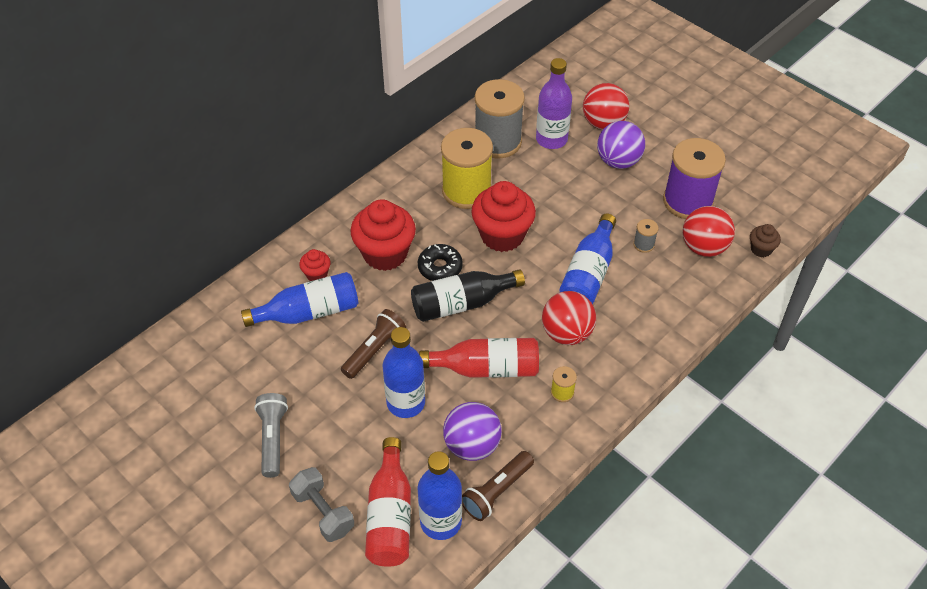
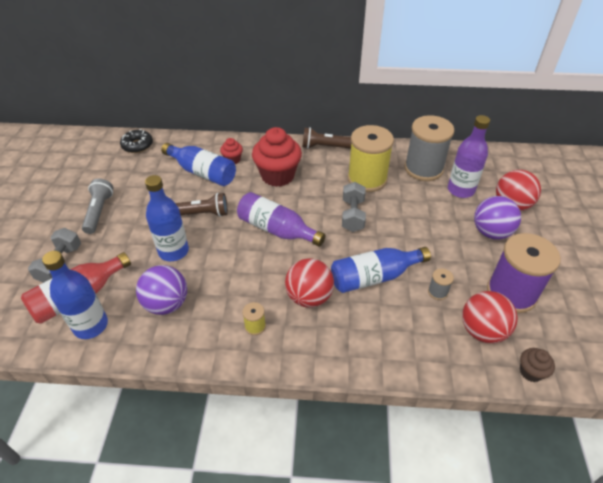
camera: 50 degrees right, 5 degrees down
(272, 439) = (99, 212): grey flashlight -> grey flashlight turned 45 degrees counterclockwise
(440, 267) = (294, 203): black donut -> black donut (137, 145)
(461, 303) = (277, 230): black bottle -> purple bottle
(486, 368) = (237, 273): red bottle -> none
(497, 491) = (138, 341): brown flashlight -> brown flashlight (325, 147)
(502, 235) = (353, 215): red cupcake -> grey dumbbell

